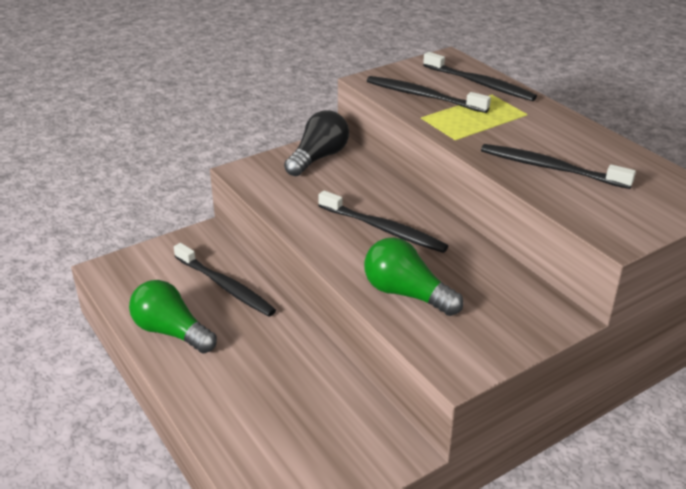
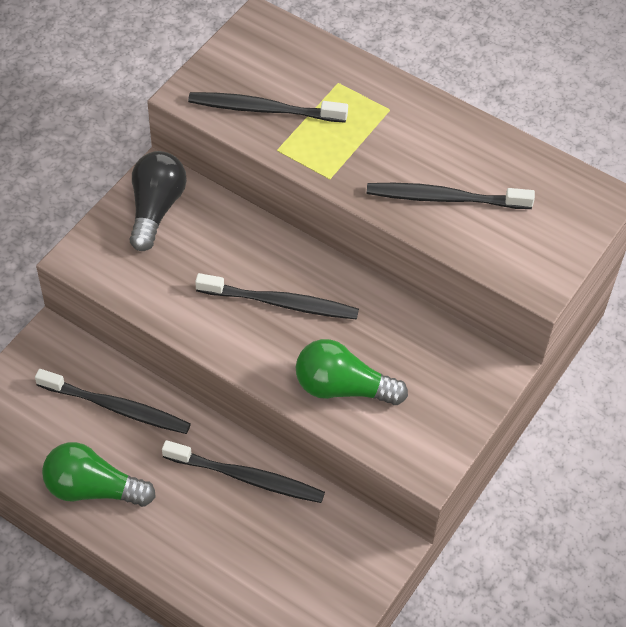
camera: 25 degrees left, 20 degrees up
(480, 84) = (319, 66): black toothbrush -> black toothbrush (247, 478)

